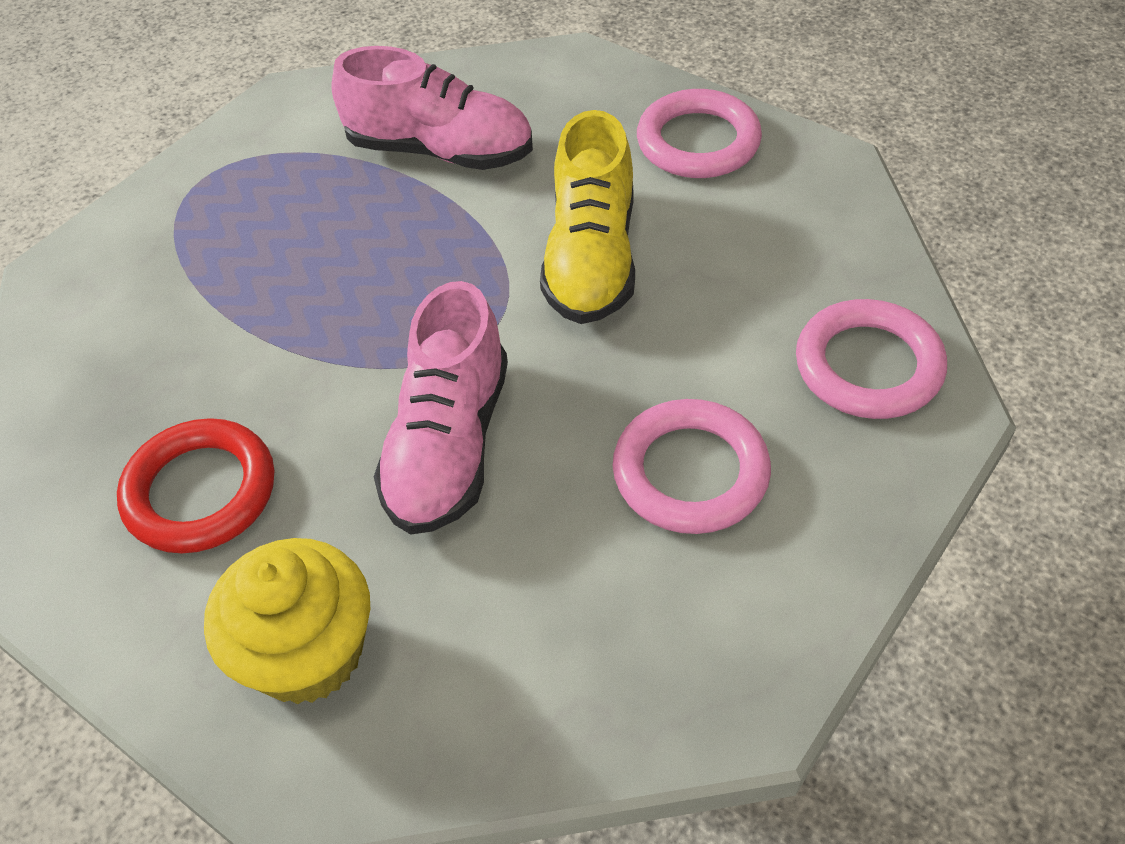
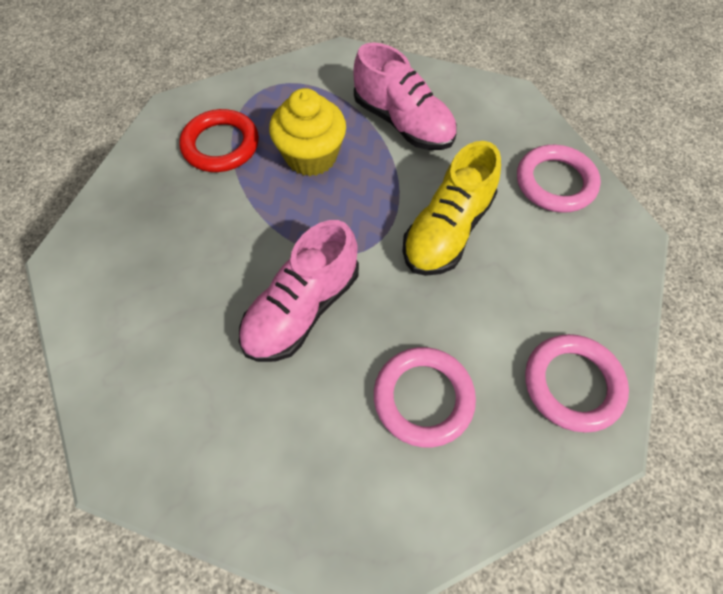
camera: 25 degrees right, 10 degrees up
(200, 492) = (166, 271): red ring -> red ring (221, 145)
(307, 653) = (162, 394): yellow cupcake -> yellow cupcake (311, 156)

